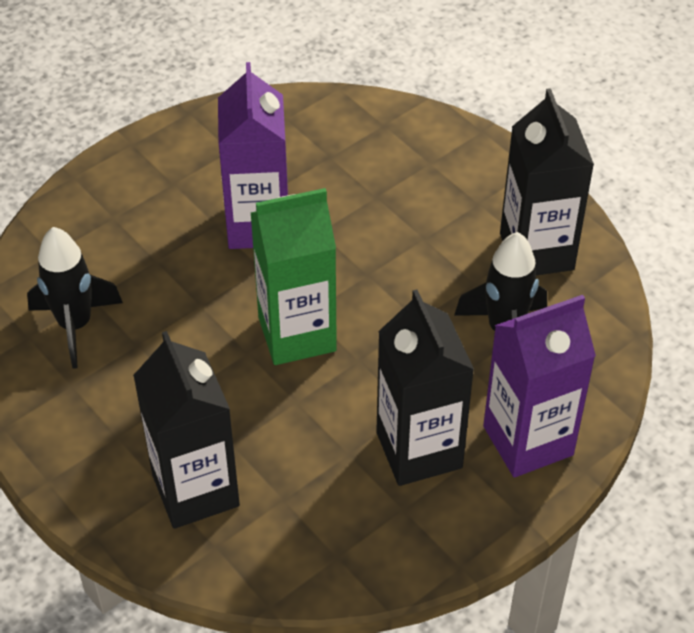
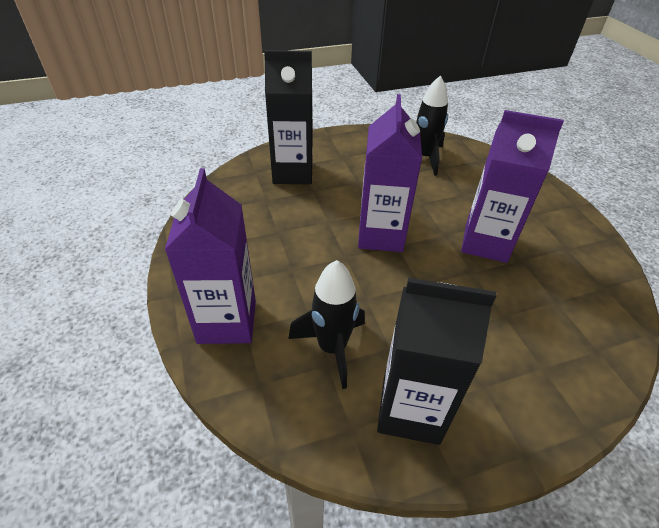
camera: 110 degrees right, 5 degrees down
(297, 334) = (380, 235): green carton -> purple carton
(419, 450) = (259, 262): black carton -> none

